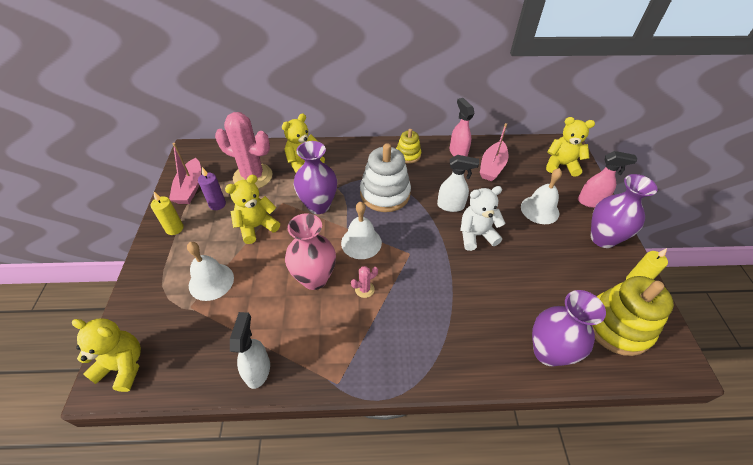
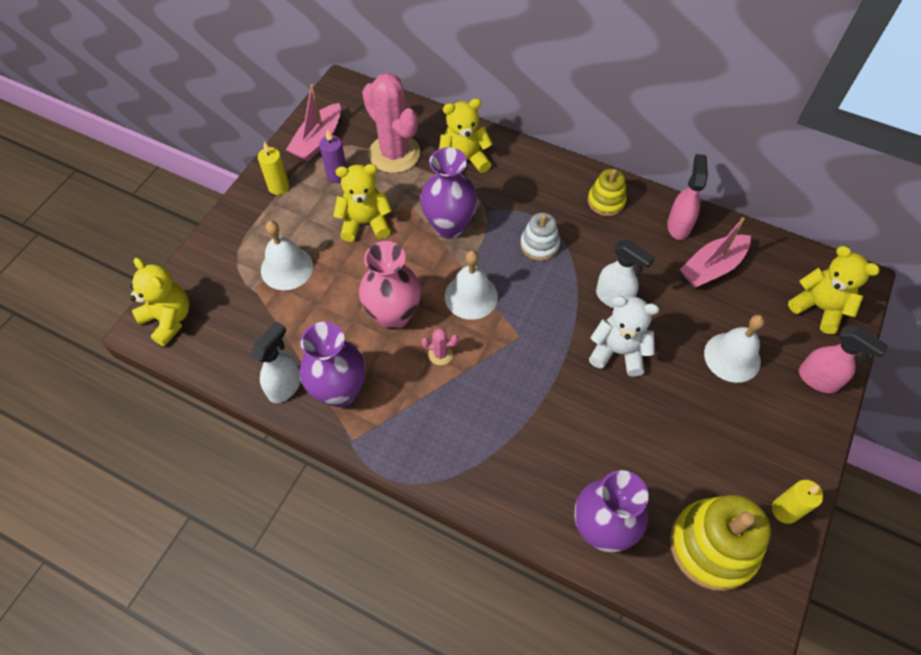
camera: 30 degrees right, 10 degrees up
(385, 194) = (539, 245): white stacking toy -> white stacking toy, size x0.56
(602, 238) = (790, 435): purple vase -> purple vase (339, 391)

